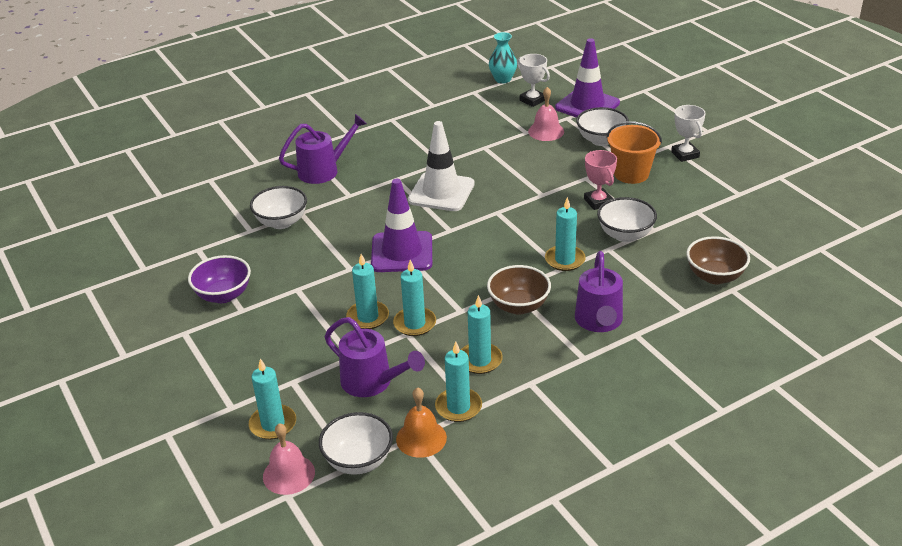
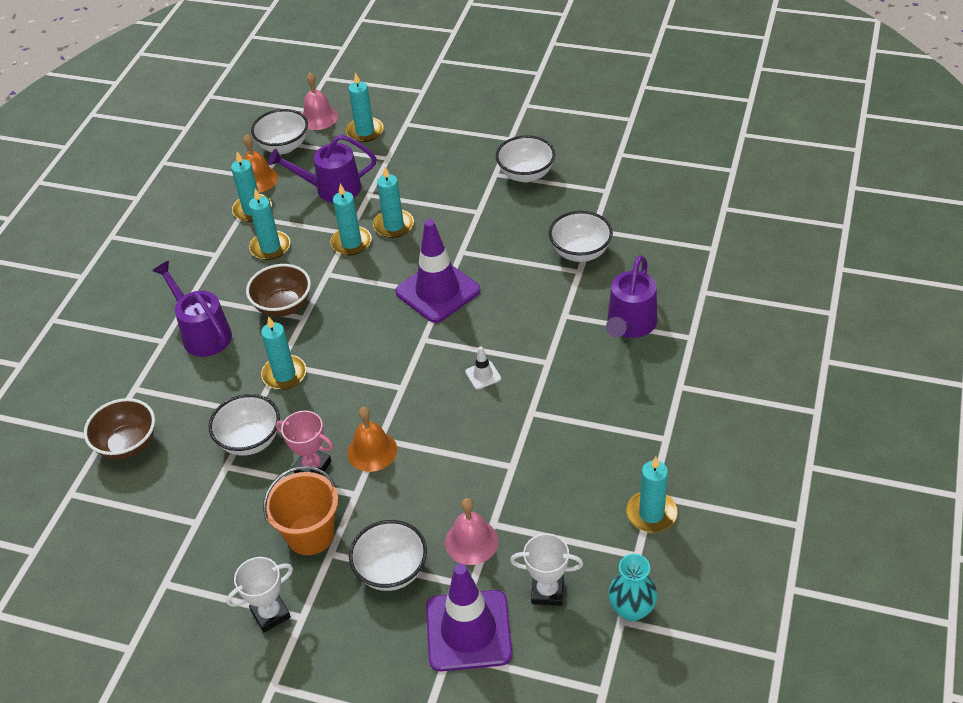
camera: 140 degrees right, 10 degrees up
(223, 295) = (526, 174): purple bowl -> white bowl
(441, 192) = (483, 375): white traffic cone -> white traffic cone, size x0.42
(444, 100) = (651, 514): none -> turquoise candle
(553, 191) = (372, 451): none -> orange bell
(685, 154) = (270, 614): white trophy -> white trophy turned 60 degrees counterclockwise

